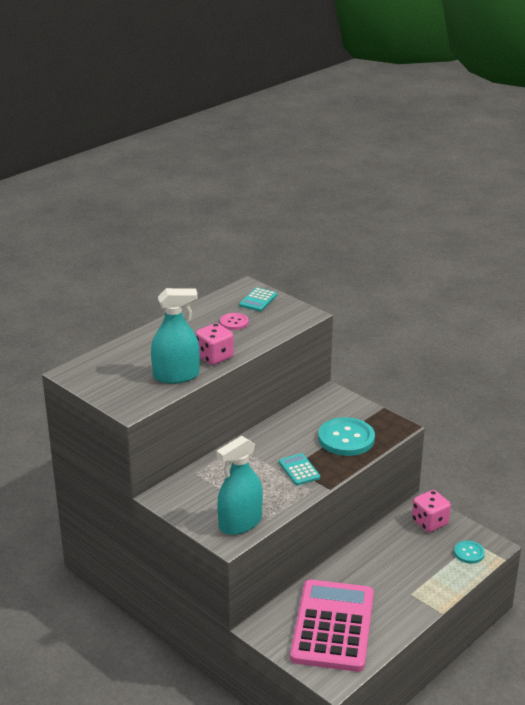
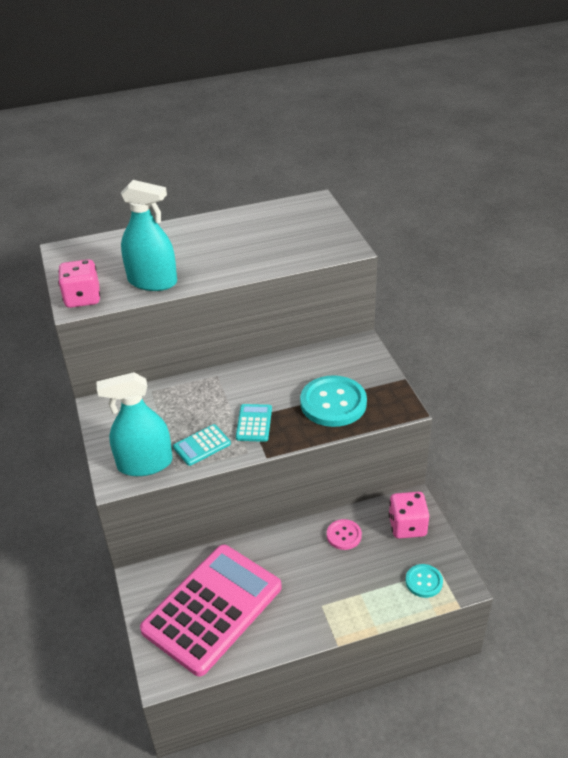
camera: 30 degrees right, 10 degrees up
(214, 357) = (209, 271): pink dice -> pink dice (82, 298)
(234, 322) = (265, 238): pink button -> pink button (344, 535)
(258, 300) = (312, 219): turquoise calculator -> turquoise calculator (202, 445)

